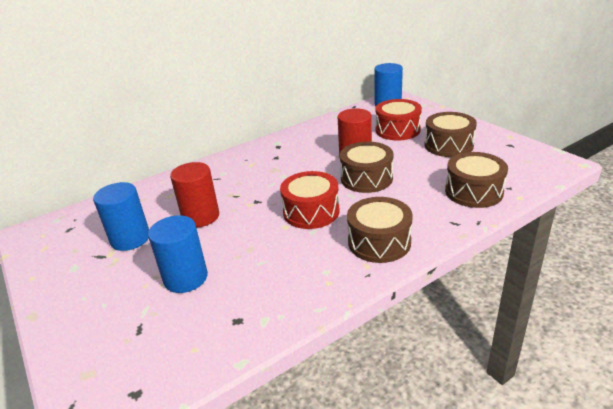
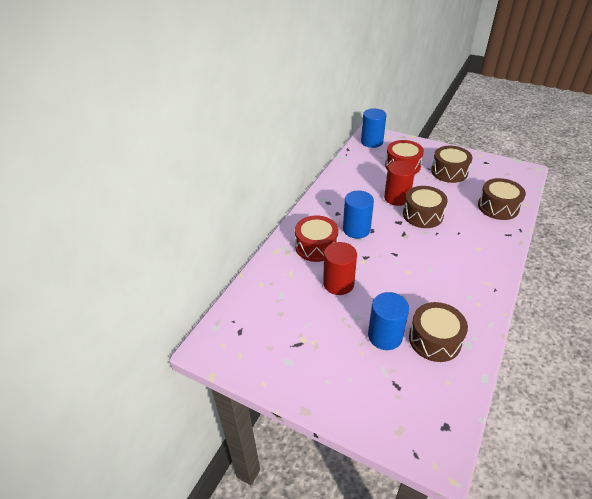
camera: 30 degrees left, 10 degrees up
(130, 239) = (305, 321): blue cylinder -> blue cylinder (356, 229)
(311, 212) = (413, 254): red drum -> red drum (316, 246)
(379, 242) = (479, 263): brown drum -> brown drum (434, 339)

